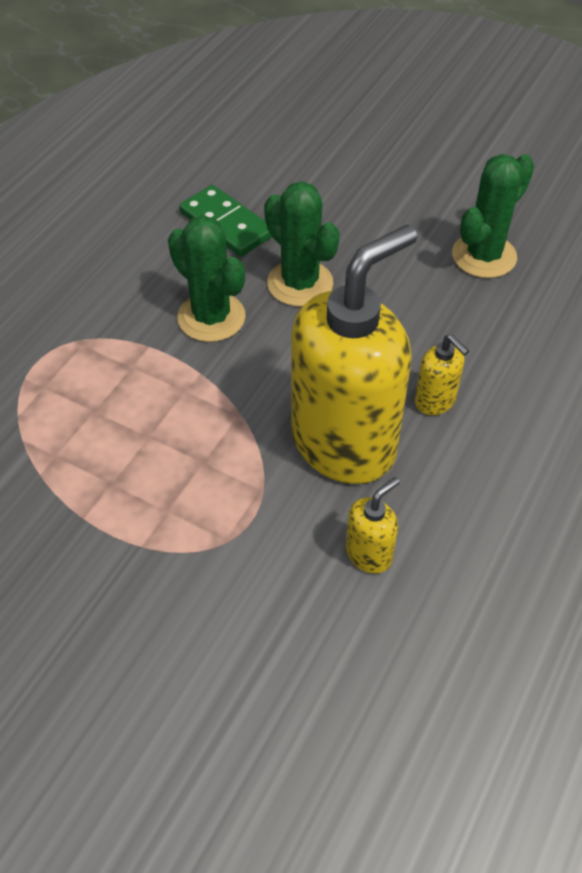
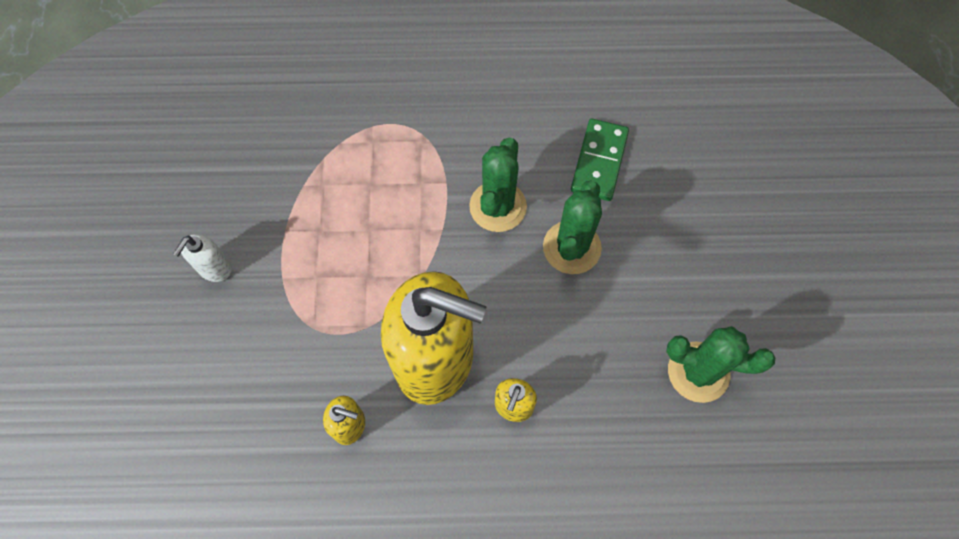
camera: 60 degrees right, 15 degrees up
(72, 614) = (215, 268): none -> white soap dispenser

